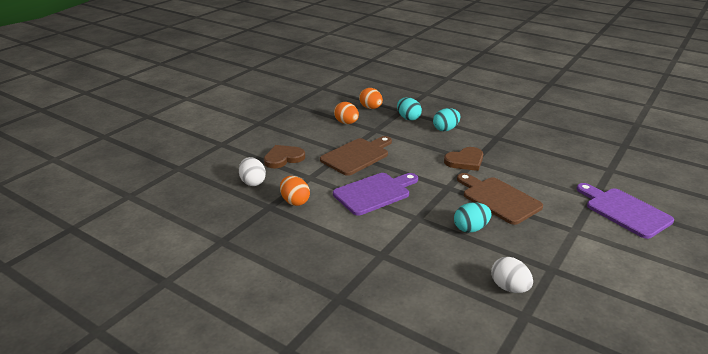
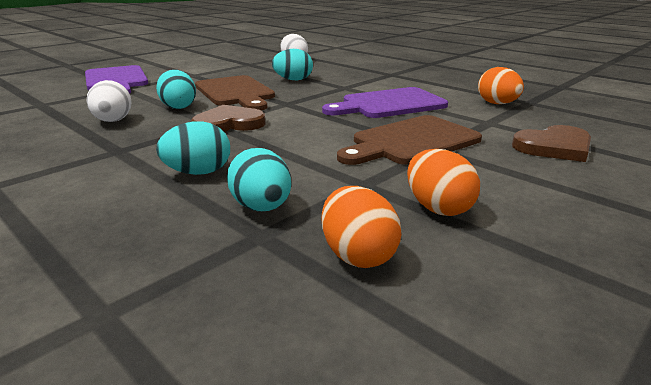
camera: 170 degrees left, 5 degrees down
(253, 182) = (578, 122): white egg -> white egg (113, 121)
(516, 175) = (178, 107): none -> turquoise egg

